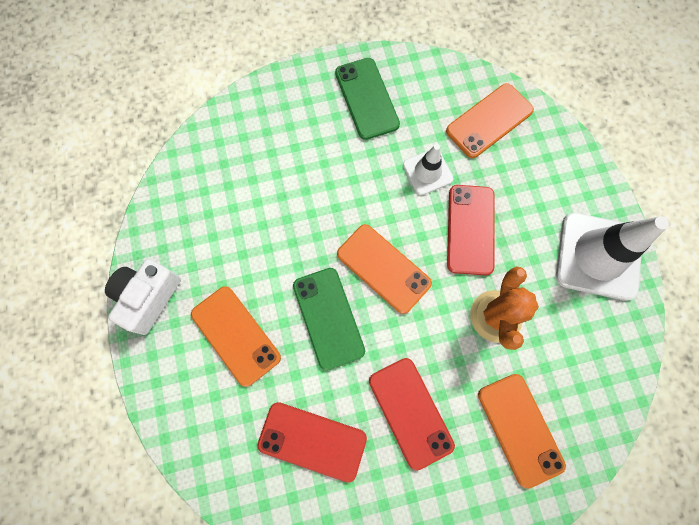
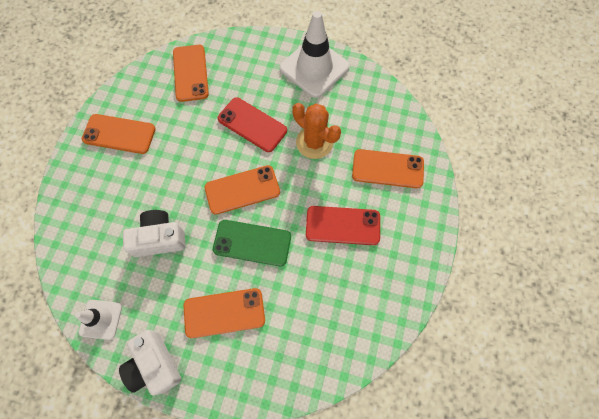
camera: 60 degrees left, 5 degrees down
(277, 217) = (159, 238): none -> white camera
(312, 441) = (325, 298): red phone -> none
(367, 98) = (119, 134): green phone -> orange phone
(427, 172) = (197, 127): white traffic cone -> white traffic cone (101, 319)

